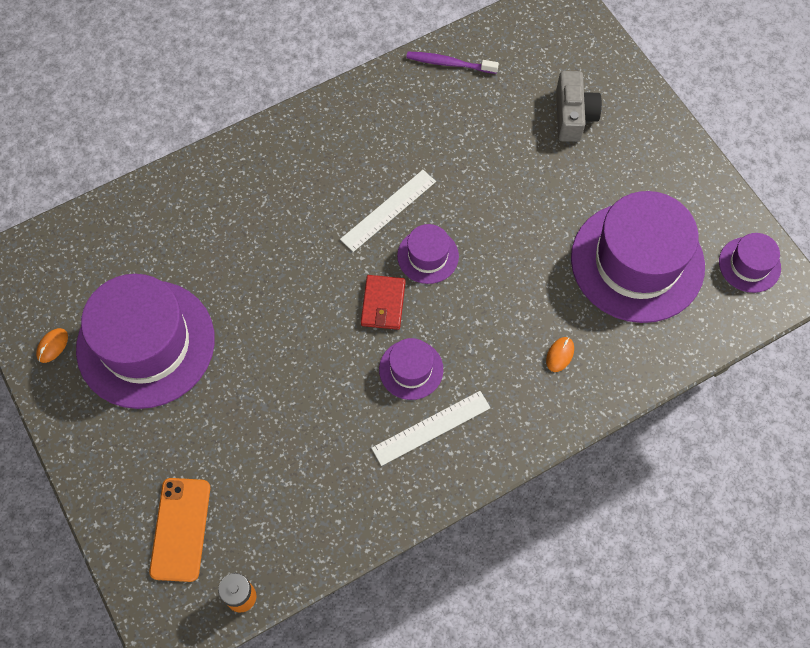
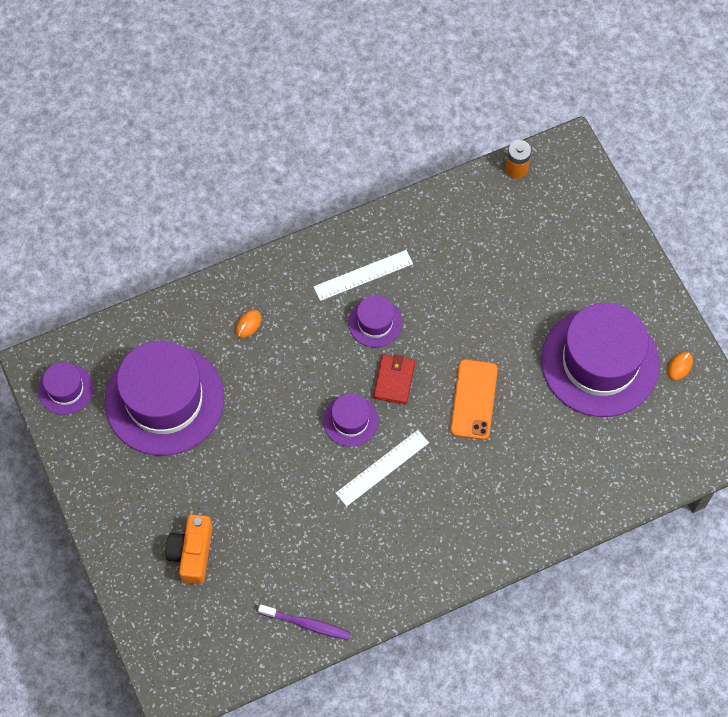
camera: 175 degrees left, 0 degrees up
(180, 529) = (563, 217): orange phone -> orange phone (474, 399)
(573, 115) = (192, 553): grey camera -> orange camera

